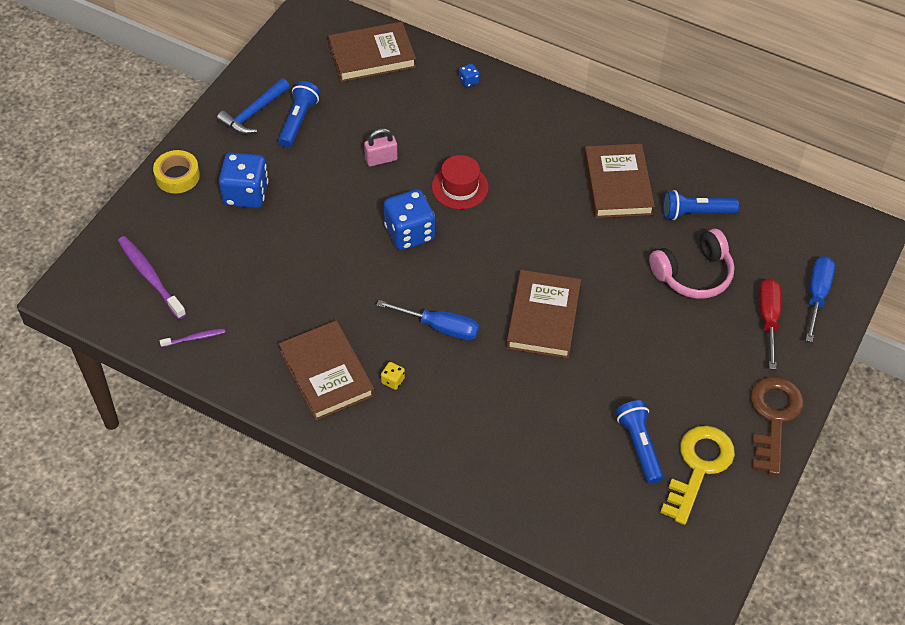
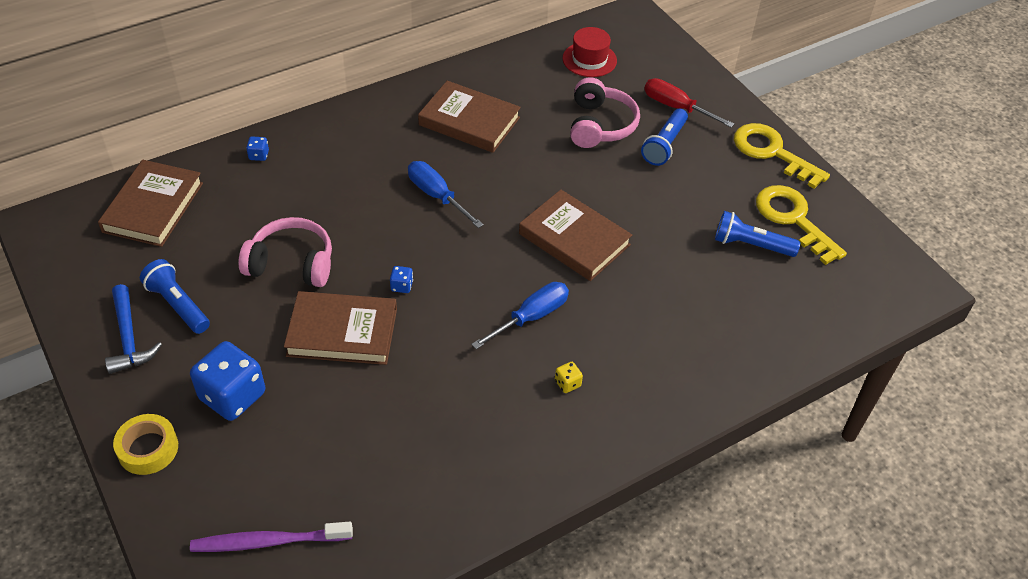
camera: 60 degrees left, 5 degrees down
(194, 338) = (388, 535): purple toothbrush -> none
(327, 373) = (521, 434): brown book -> brown book (342, 332)
(381, 159) = (291, 263): pink padlock -> pink headphones
(409, 233) = (402, 286): blue dice -> blue dice, size x0.42
(460, 187) = (379, 223): red hat -> red hat (589, 59)
(695, 213) = (539, 92): blue flashlight -> blue flashlight (664, 145)
(774, 417) = (772, 152): brown key -> yellow key
(817, 296) = (673, 71): blue screwdriver -> blue screwdriver (437, 196)

